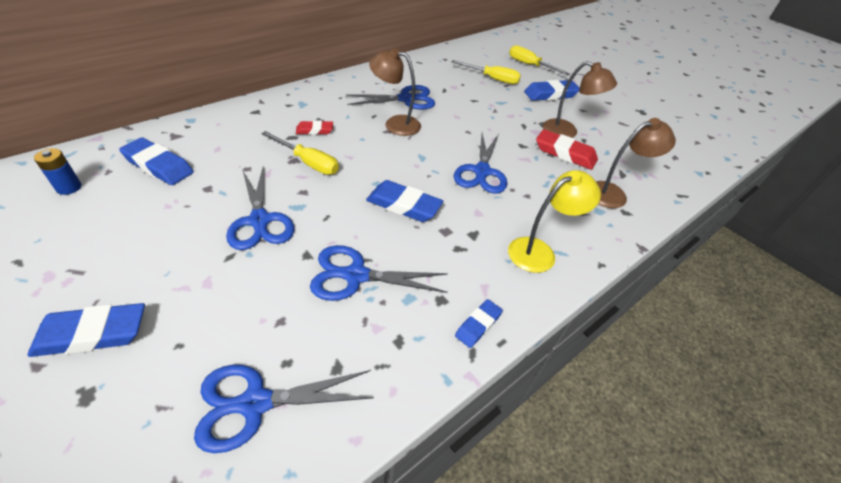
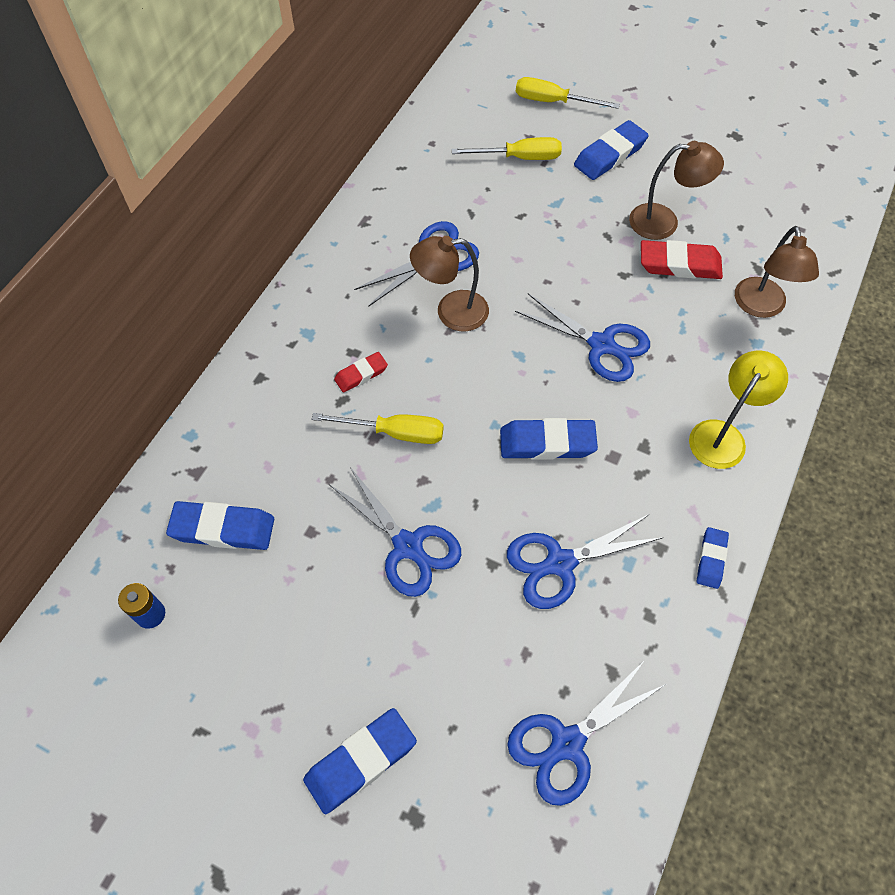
camera: 20 degrees left, 15 degrees up
(481, 171) = (601, 345): blue scissors -> blue scissors turned 45 degrees counterclockwise
(613, 193) = (761, 307): brown lamp -> brown lamp turned 135 degrees clockwise

